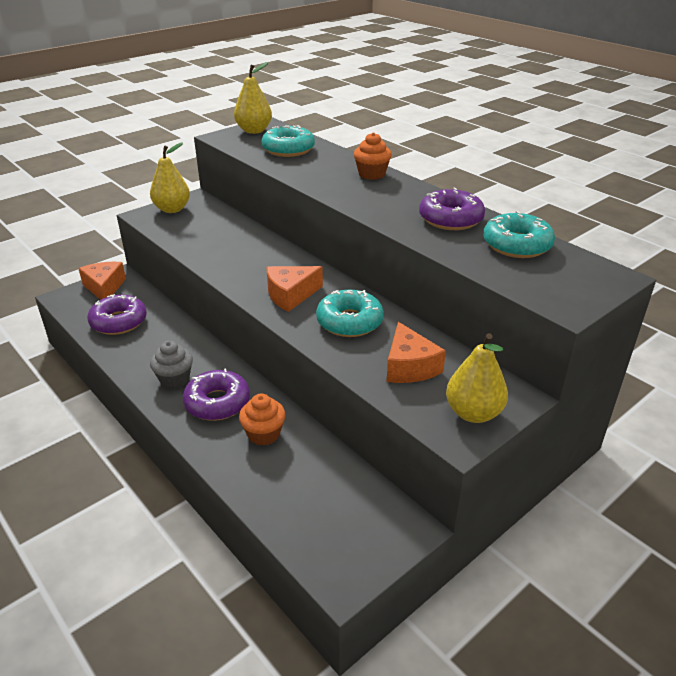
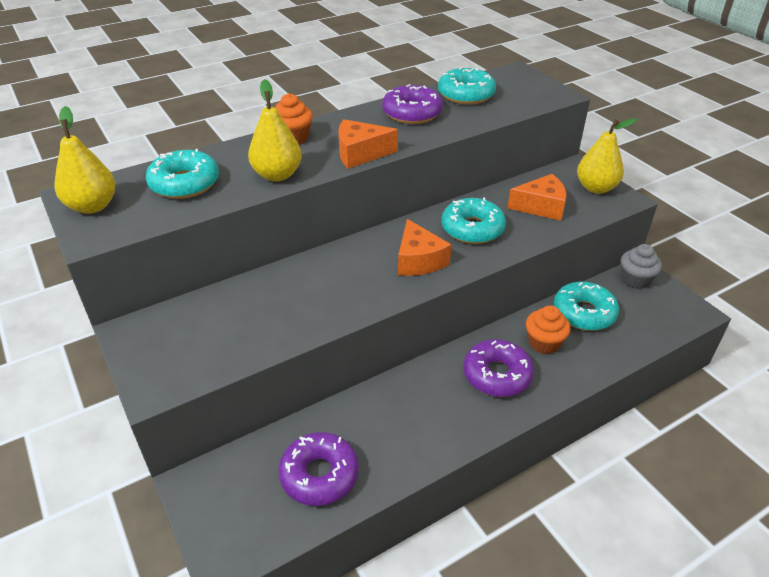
camera: 80 degrees left, 5 degrees up
(104, 287) = (218, 501): orange cheese -> orange cheese (360, 153)
(172, 209) = (153, 355): yellow pear -> yellow pear (277, 175)
(174, 379) = (453, 411): grey cupcake -> grey cupcake (635, 280)
(316, 467) = (584, 313): none -> turquoise donut

